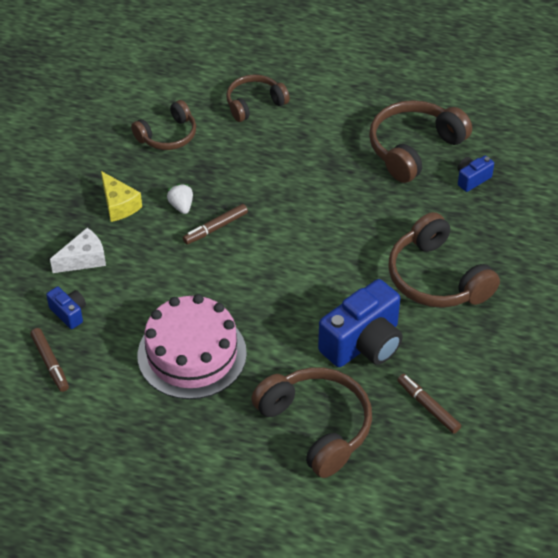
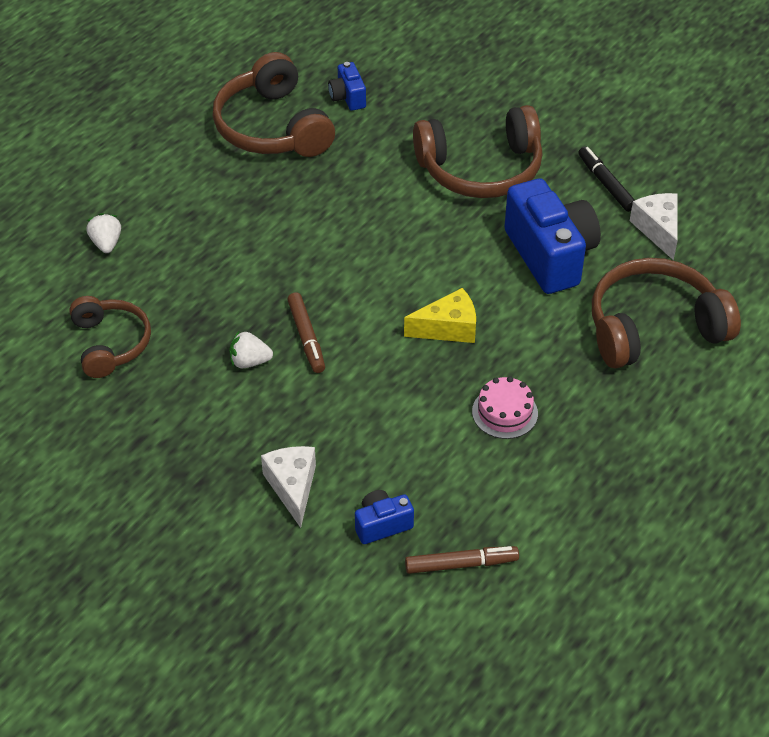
camera: 70 degrees left, 0 degrees up
(119, 205) = (212, 426): yellow cheese -> yellow cheese (448, 328)
(192, 354) = (504, 412): pink cake -> pink cake, size x0.46
(254, 104) = (106, 243): brown headphones -> white strawberry
(428, 407) = (658, 230): brown marker -> white cheese
(464, 361) = (606, 184): none -> black marker

